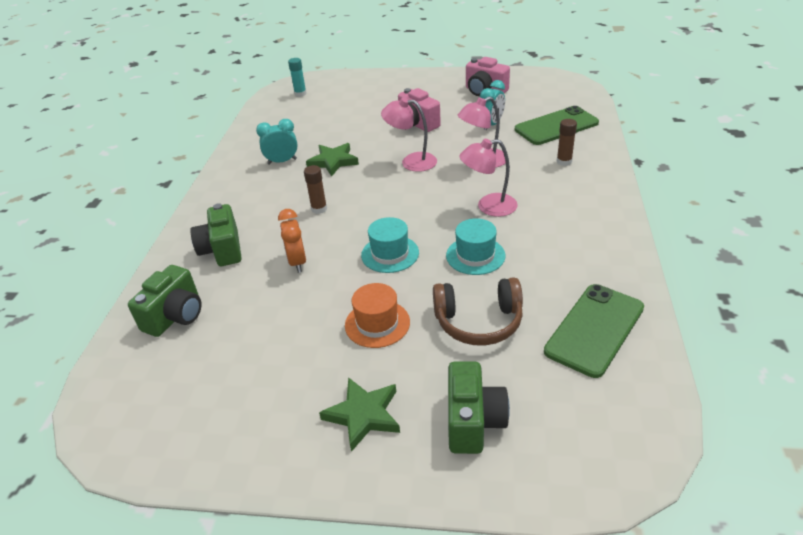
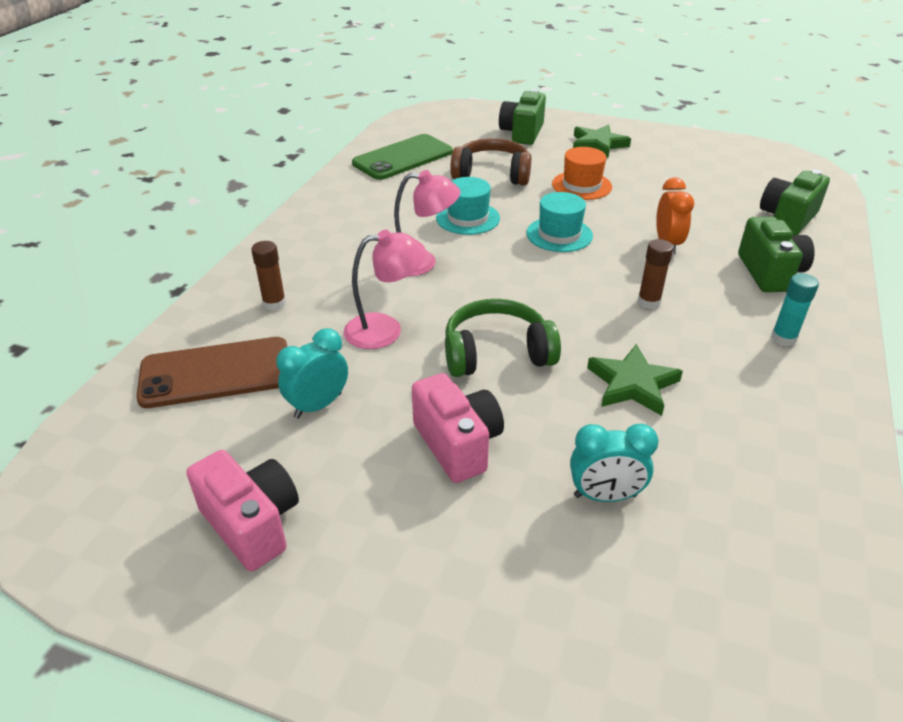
camera: 170 degrees left, 0 degrees up
(282, 161) = (731, 406): turquoise clock -> turquoise clock (605, 496)
(300, 94) = (751, 679): turquoise glue stick -> turquoise glue stick (783, 338)
(411, 162) = (496, 353): pink lamp -> green headphones
(556, 126) = (215, 373): green phone -> brown phone

